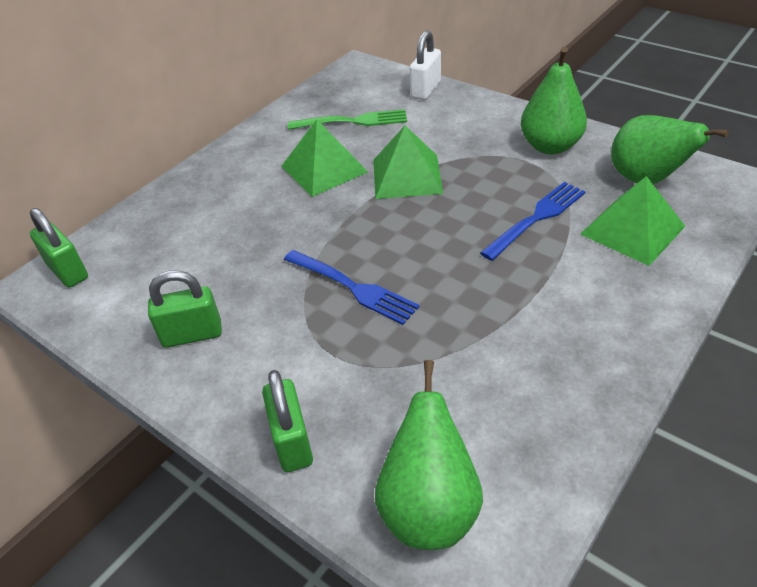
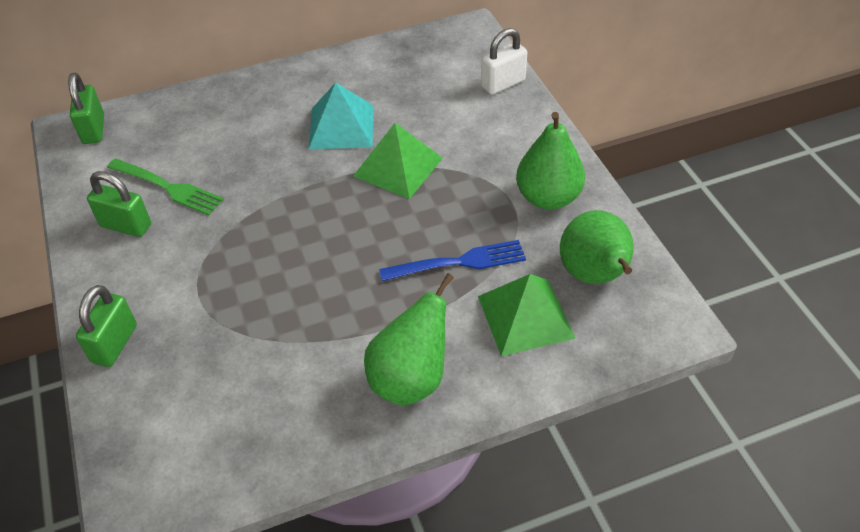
camera: 30 degrees right, 5 degrees up
(324, 169) = (341, 126): green pyramid -> turquoise pyramid
(352, 121) = (408, 89): green fork -> green fork (167, 187)
(352, 287) = (260, 247): blue fork -> none
(429, 508) = (150, 441): green pear -> green pear (410, 379)

